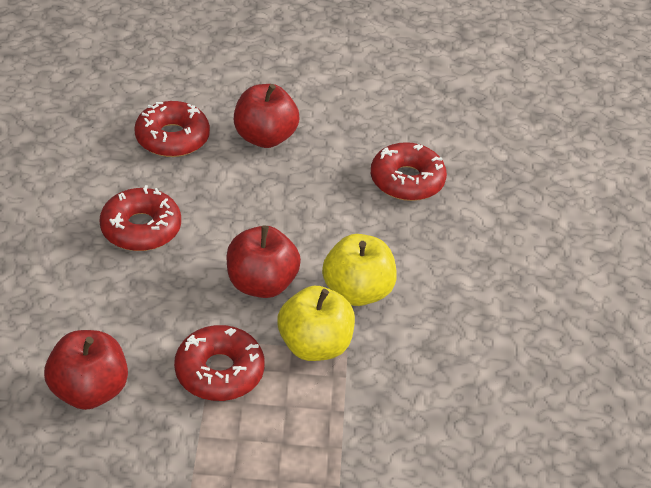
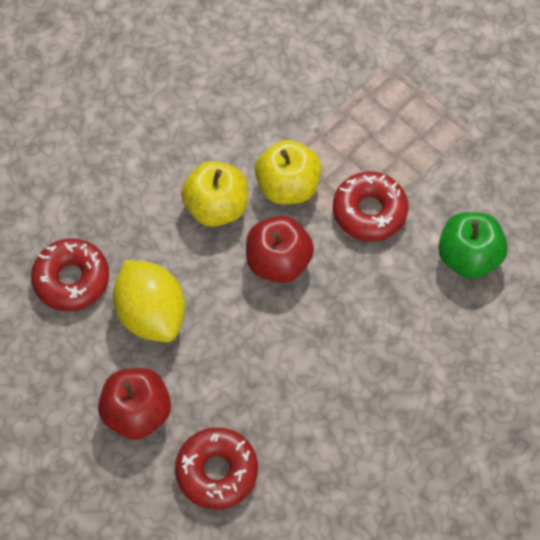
camera: 135 degrees left, 20 degrees up
(89, 391) = (468, 257): red apple -> green apple
(141, 228) = (325, 381): red donut -> none
(322, 194) = (152, 314): none -> yellow lemon

